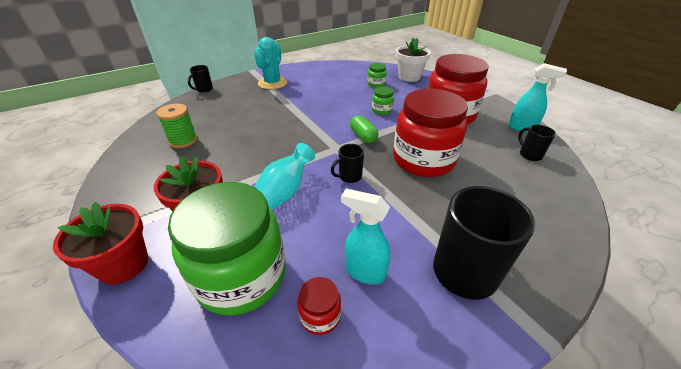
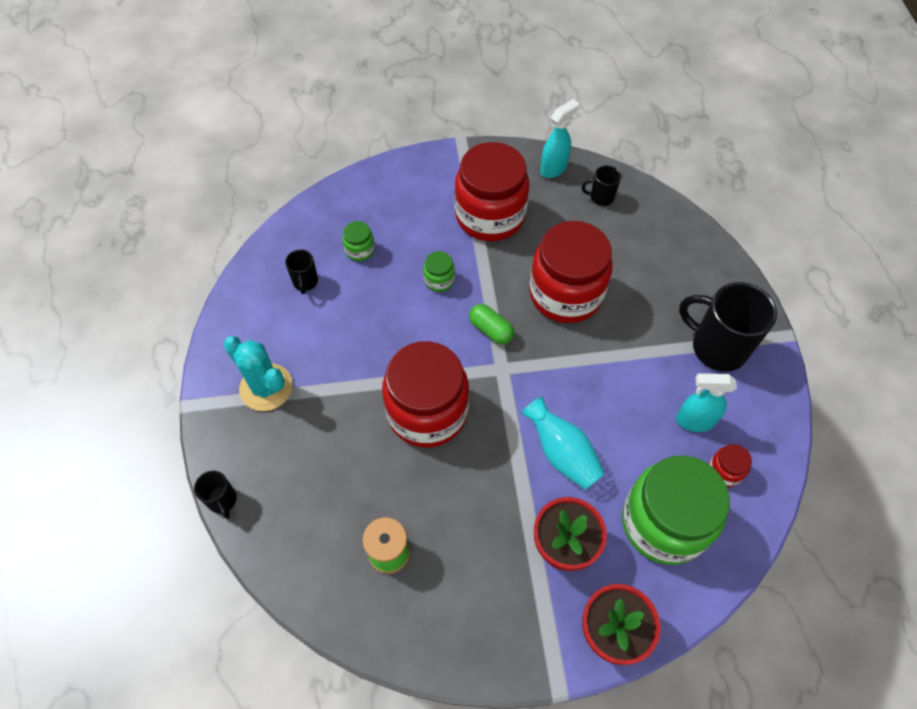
camera: 65 degrees left, 20 degrees up
(285, 129) = (427, 412): none -> red jar
(349, 176) = (562, 378): black mug -> black mug (305, 282)
(363, 136) = (491, 330): green capsule -> green capsule turned 45 degrees clockwise
(364, 272) = (694, 421): turquoise spray bottle -> turquoise spray bottle turned 45 degrees clockwise
(409, 77) = (362, 199): white flower pot -> none

